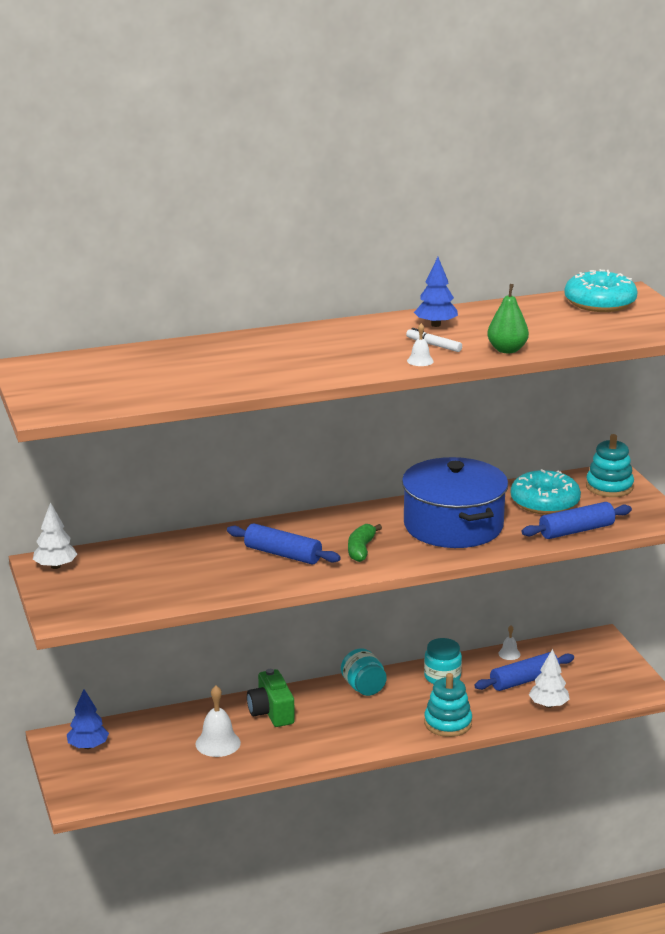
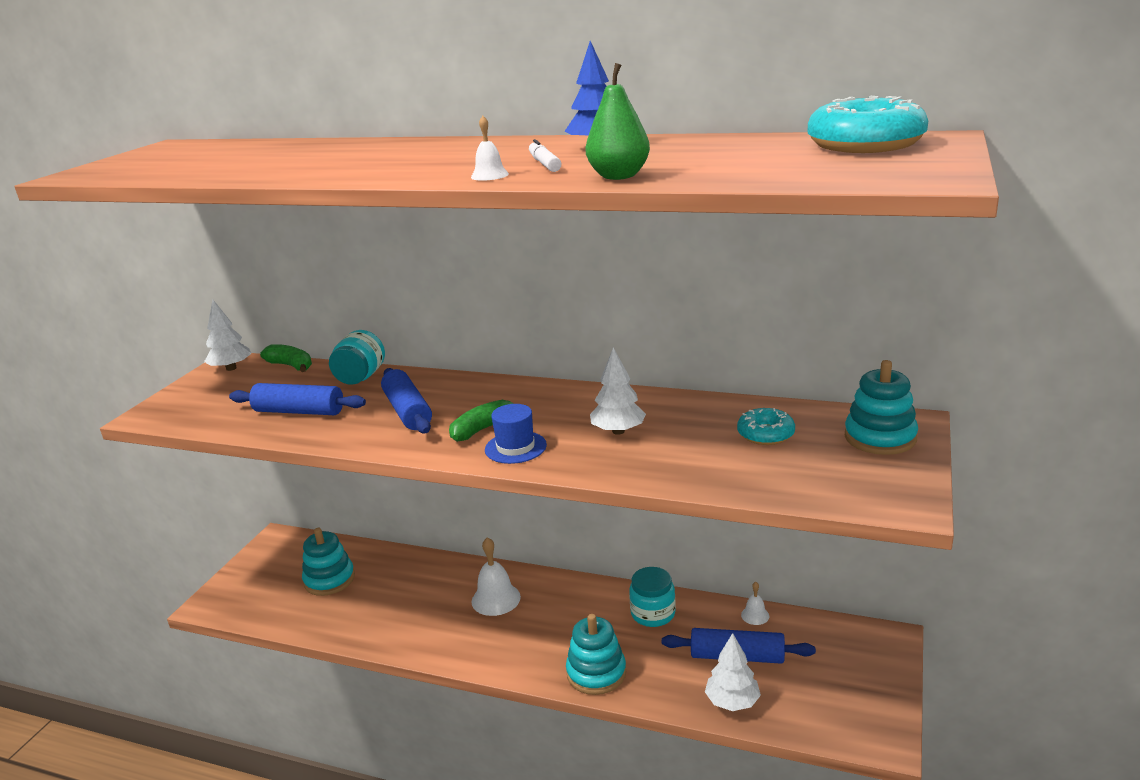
camera: 40 degrees right, 0 degrees up
(88, 746) = (286, 555): blue tree -> none
(110, 550) = (291, 366): none -> green banana
(159, 747) = (329, 579): none -> turquoise stacking toy
(218, 743) = (374, 597): white bell -> white bell (496, 599)
(271, 712) = (455, 584): green camera -> none
(363, 688) = (563, 593): turquoise jar -> turquoise jar (360, 377)
(403, 554) = (515, 447): none -> blue hat
(453, 525) = (618, 431): blue pot -> white tree
(544, 502) = (765, 434): turquoise donut -> turquoise donut, size x0.58
(576, 530) = (757, 482): blue rolling pin -> blue rolling pin (299, 411)

